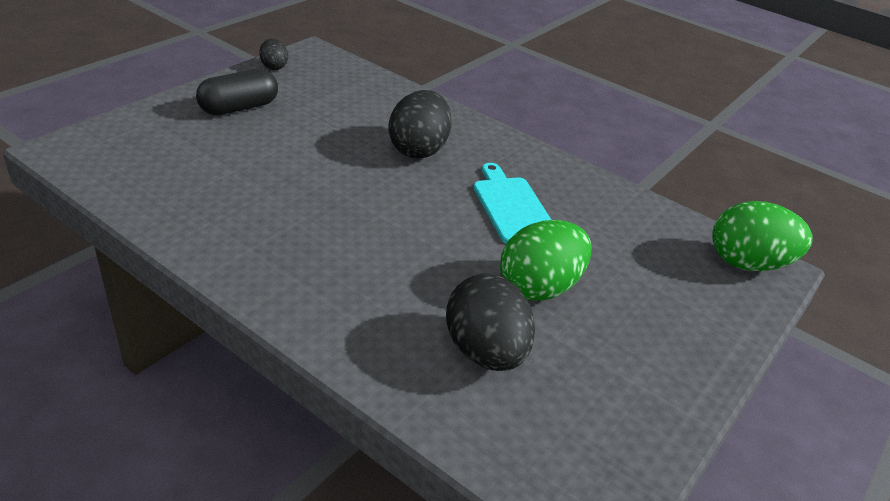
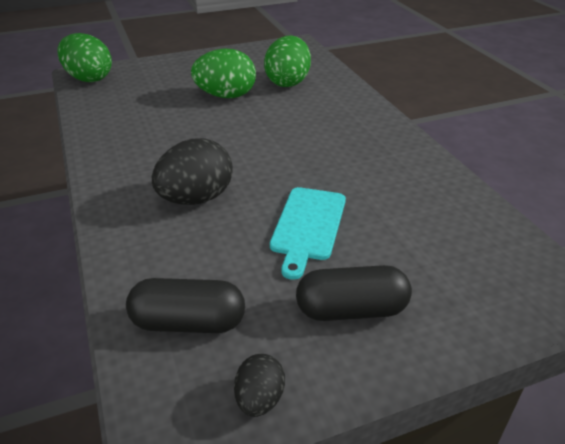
camera: 145 degrees left, 0 degrees up
(341, 84) = (188, 322): none -> black capsule
(485, 352) = (288, 82): black egg -> green egg
(512, 207) = (181, 136): turquoise cutting board -> turquoise cutting board (308, 226)

